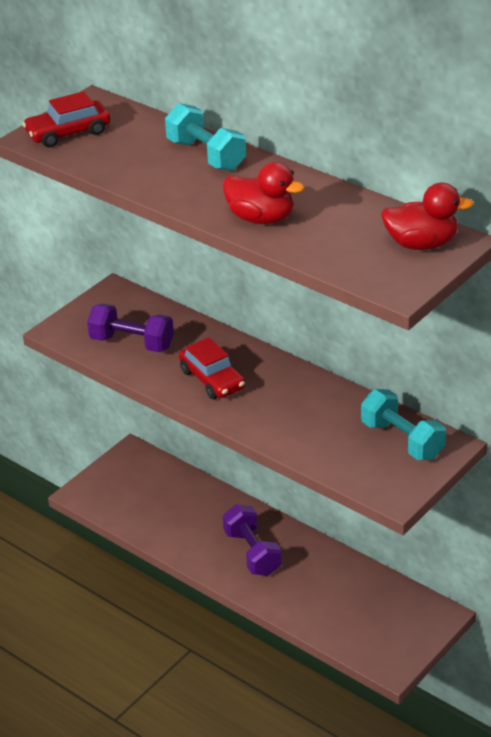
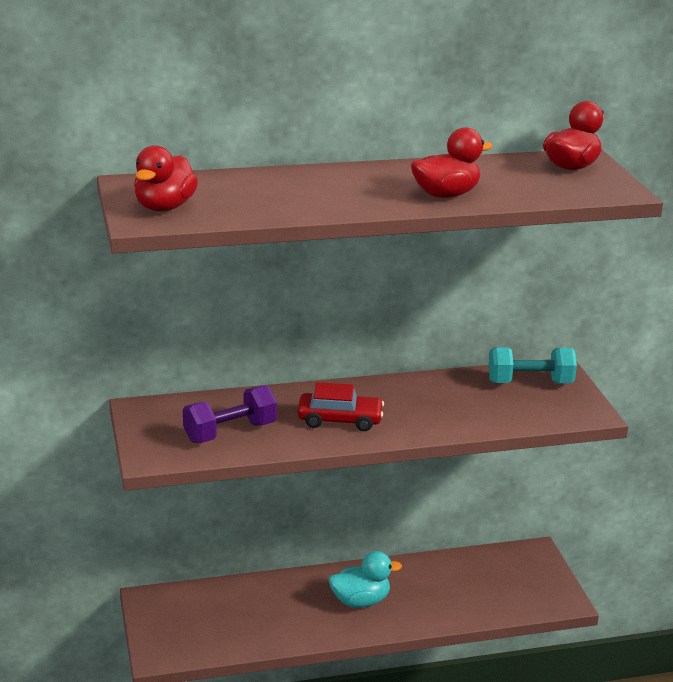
camera: 55 degrees left, 10 degrees down
(68, 133) = (164, 207): red car -> red duck
(206, 155) = (311, 179): turquoise dumbbell -> none
(252, 553) = (360, 601): purple dumbbell -> turquoise duck

